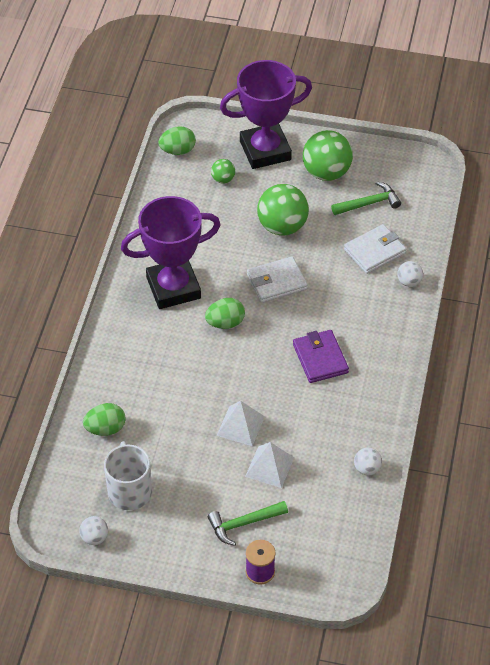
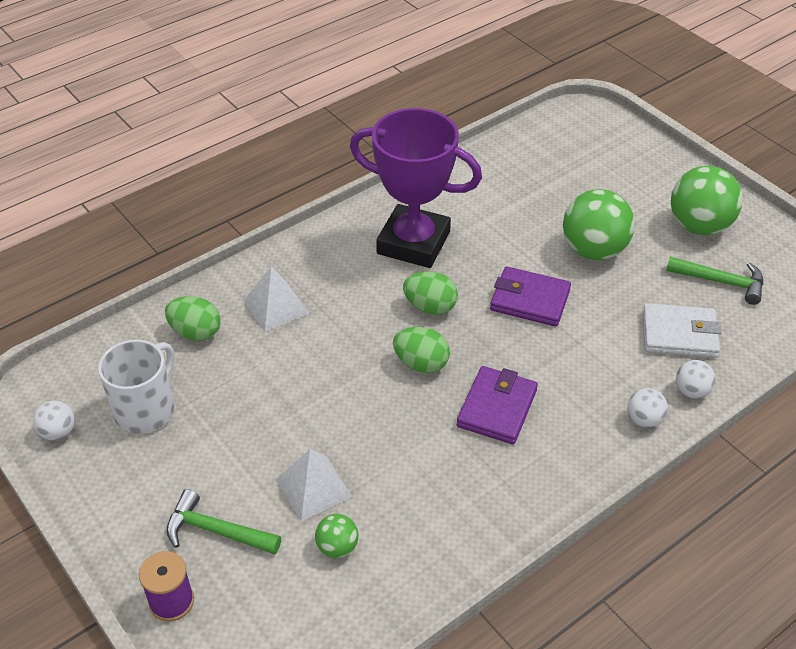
camera: 40 degrees right, 5 degrees down
(177, 150) = (553, 126): green egg -> green egg (421, 363)
(223, 179) = (574, 174): green ball -> green ball (337, 547)
(240, 426) = (331, 421): white pyramid -> white pyramid (276, 306)
(265, 150) = (648, 171): purple trophy -> none
(276, 282) = (530, 300): white wallet -> purple wallet
(367, 469) = (423, 572): white ball -> white ball (644, 419)

